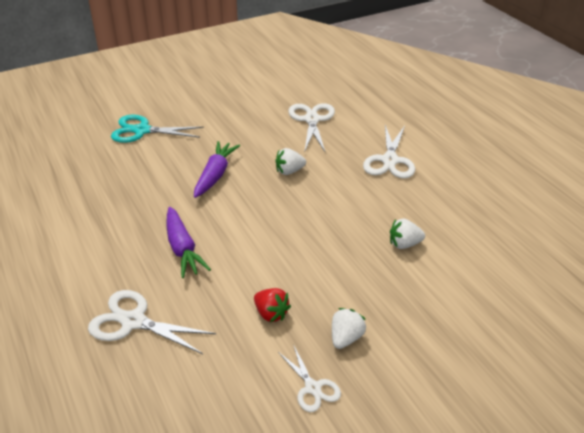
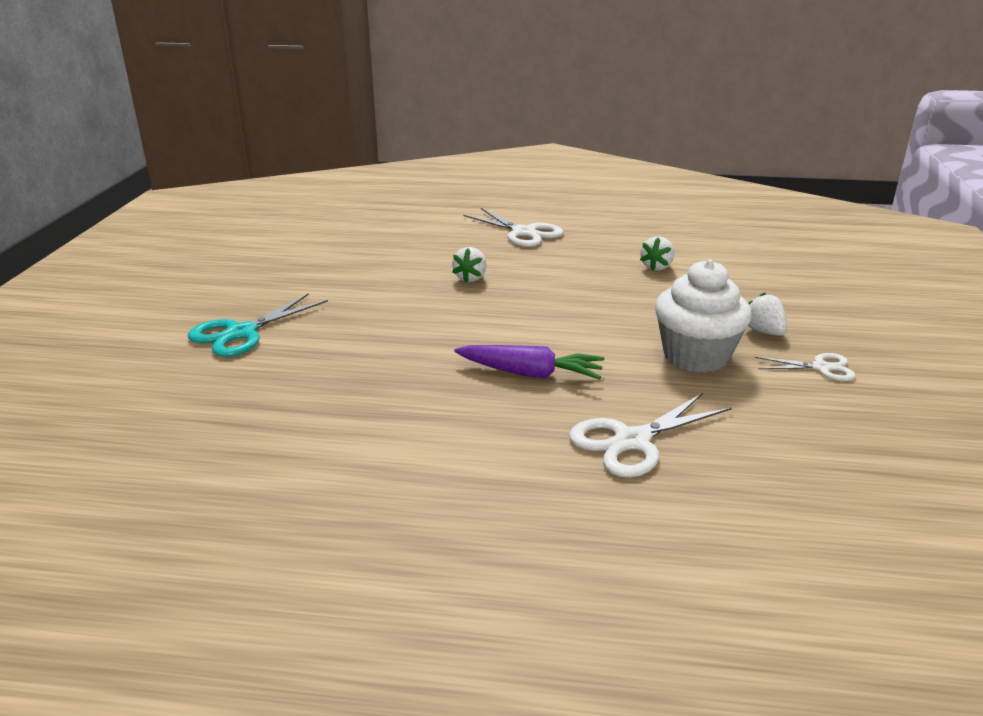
camera: 55 degrees left, 10 degrees down
(215, 175) = (416, 316): purple carrot -> none
(271, 314) = (696, 356): red strawberry -> white cupcake
(312, 120) = (396, 241): white scissors -> none

